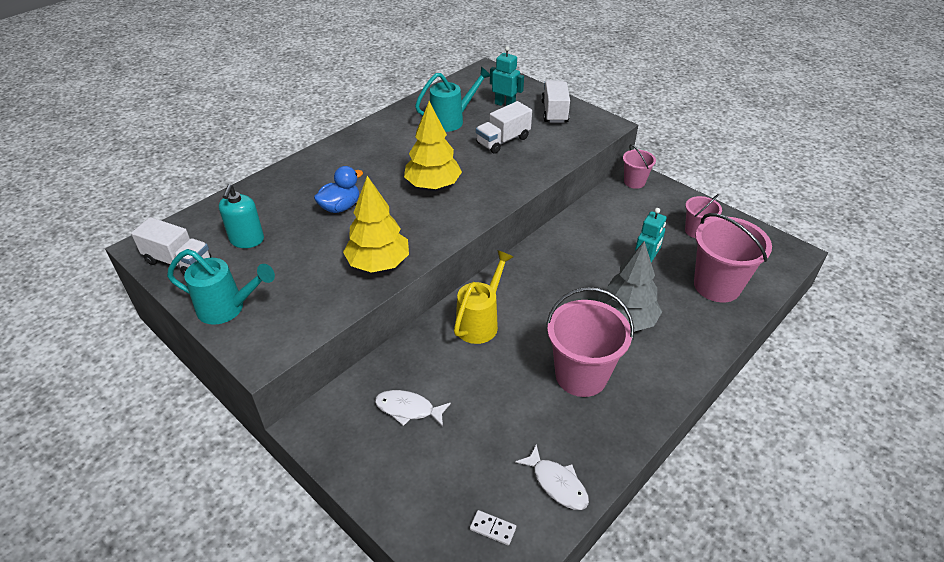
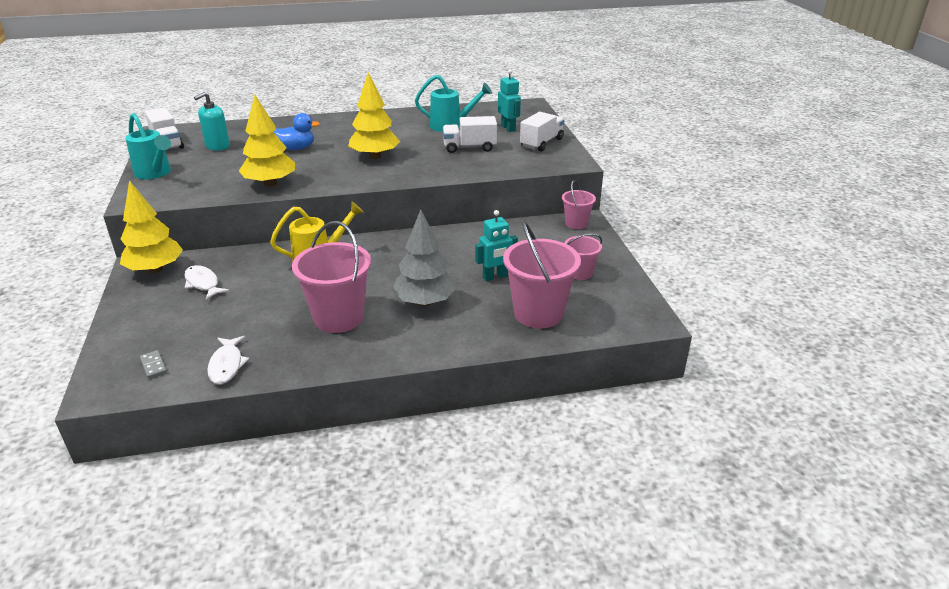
camera: 35 degrees right, 10 degrees down
(334, 420) = (155, 269): none -> yellow tree
(492, 528) = (153, 366): white domino -> grey domino

